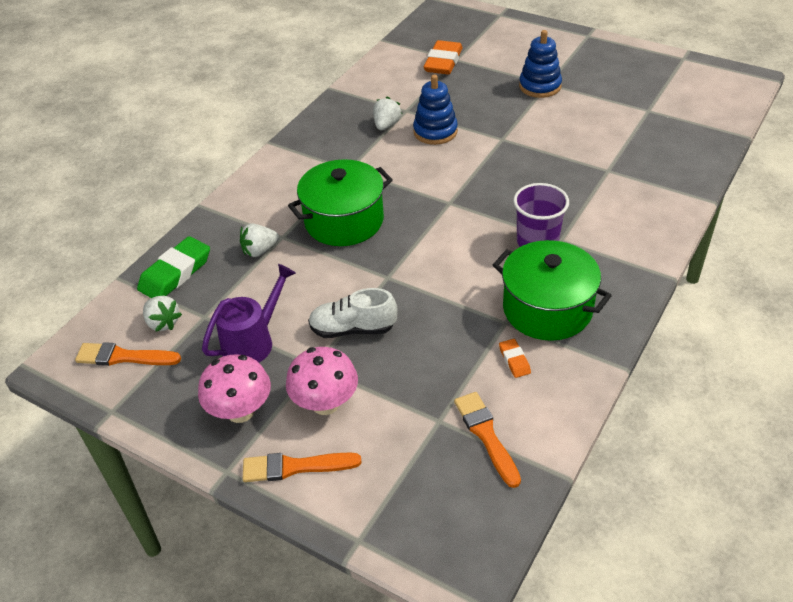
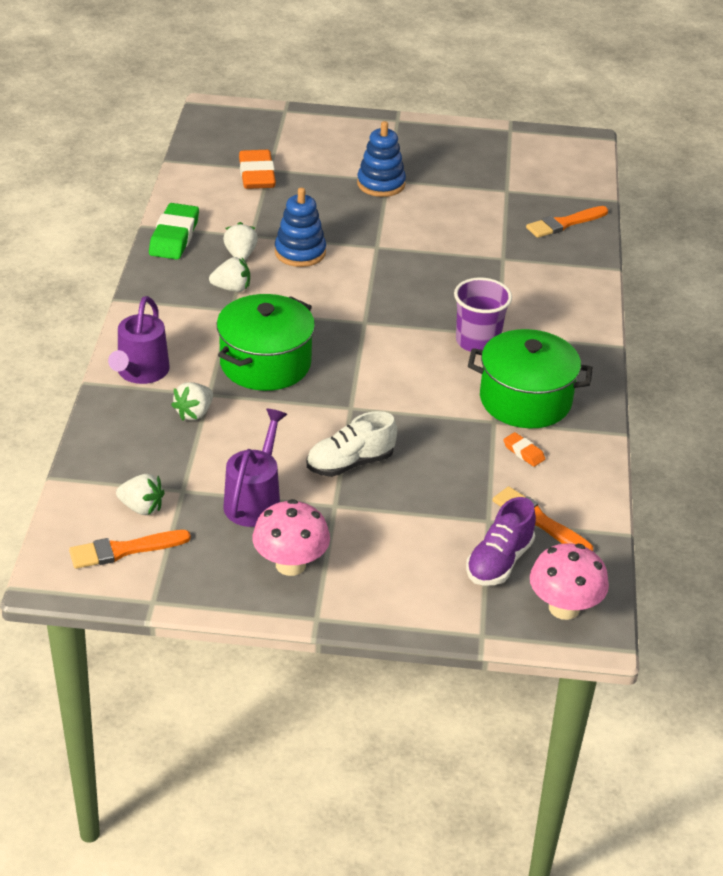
camera: 30 degrees left, 5 degrees down
(175, 273) = (116, 457): green eraser -> green eraser (174, 237)
(243, 206) = (140, 373): none -> purple watering can
(295, 467) = (381, 596): orange brush -> orange brush (564, 223)
(325, 403) = (370, 535): pink mushroom -> pink mushroom (564, 608)
(361, 151) = (232, 288): none -> white strawberry
(423, 467) = (499, 561): none -> purple shoe

